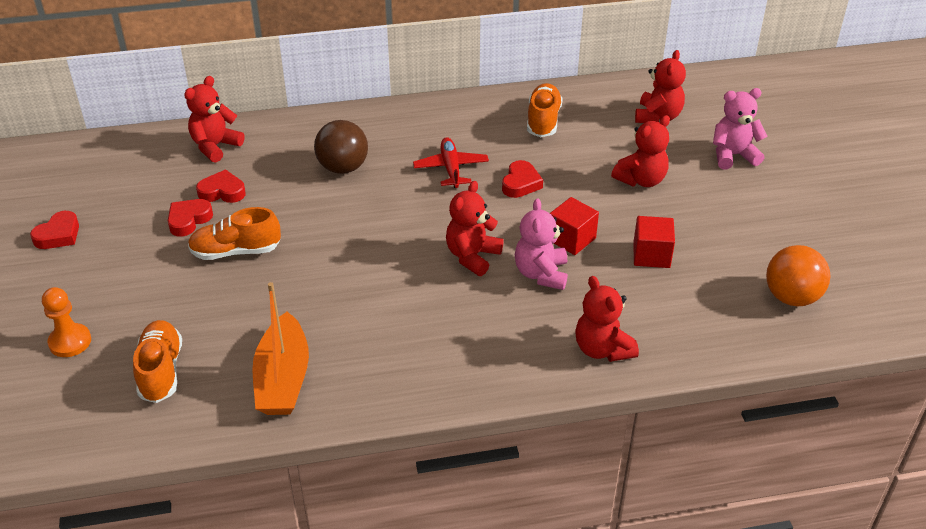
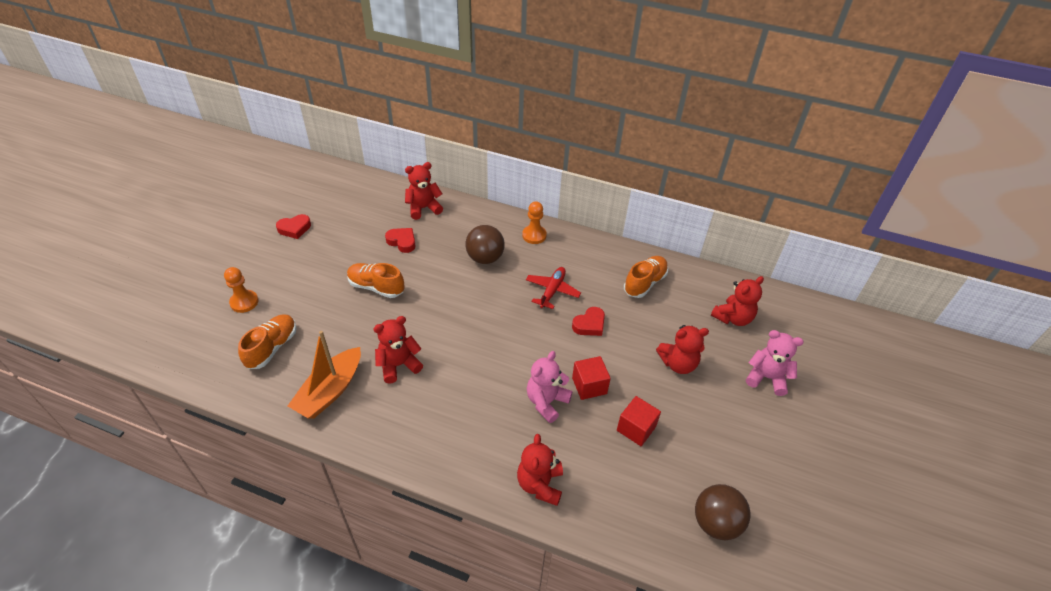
camera: 30 degrees right, 5 degrees up
(189, 220) = (368, 252): red heart -> none
(379, 123) = (534, 235): none -> orange pawn
(472, 256) = (512, 364): red teddy bear -> red teddy bear (398, 365)
(791, 297) = (715, 523): orange ball -> brown ball

